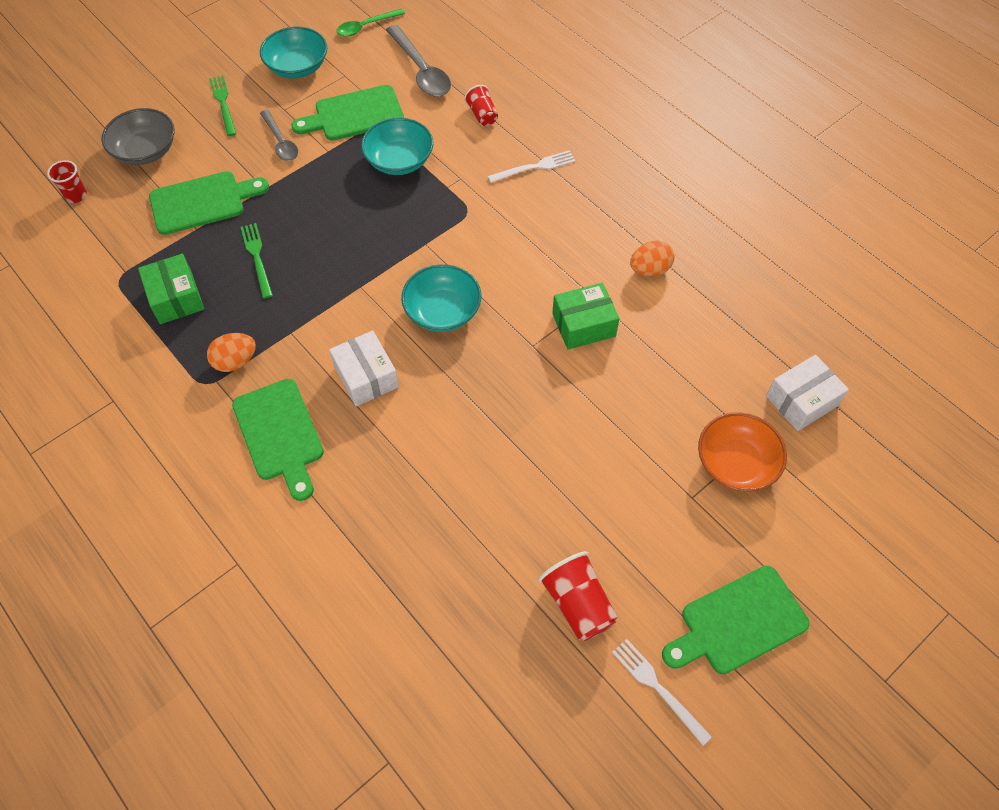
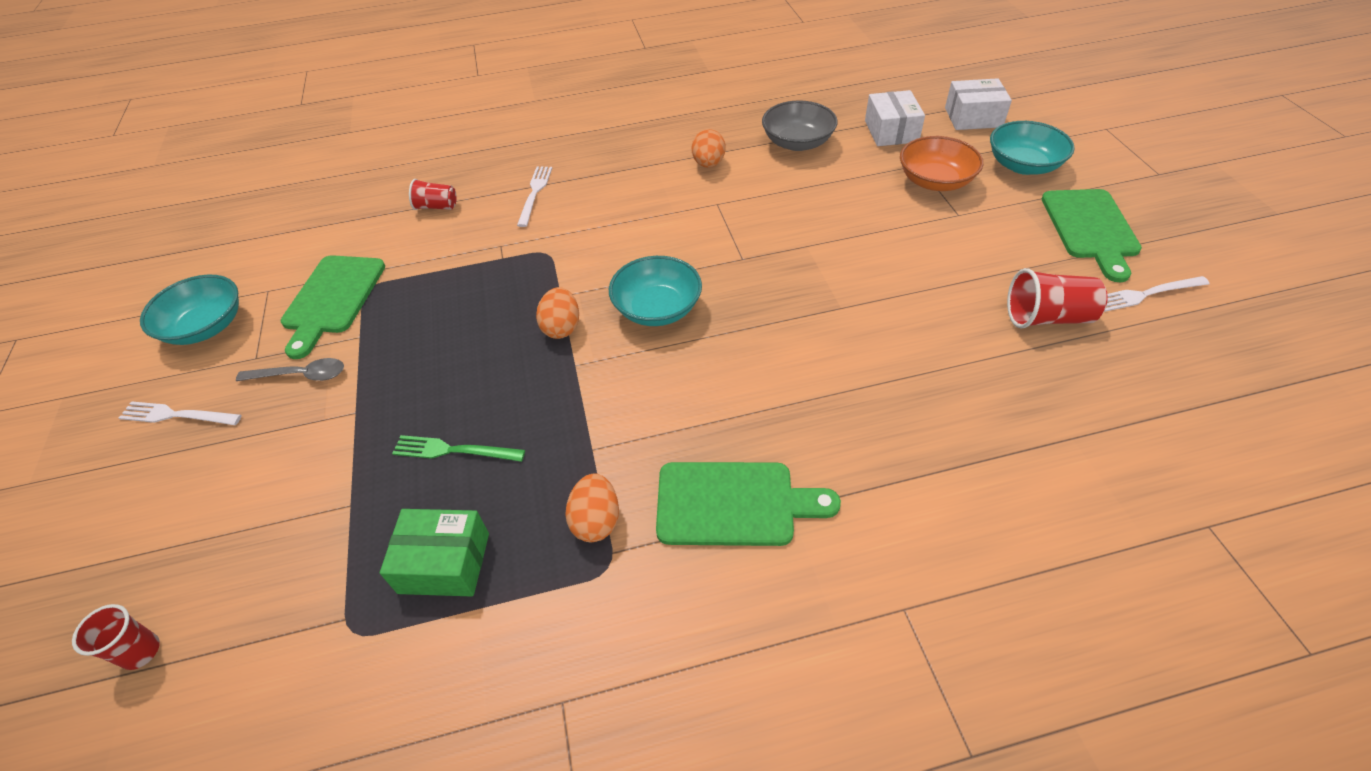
camera: 60 degrees left, 10 degrees down
(145, 151) = (157, 529): grey bowl -> grey bowl (797, 142)
(202, 202) = (313, 485): green cutting board -> none
(223, 103) = (177, 415): green fork -> white fork
(366, 27) = (220, 253): green spoon -> none
(366, 377) = (700, 396): white box -> white box (973, 117)
(393, 261) = (561, 327): none -> orange egg
(399, 160) = (433, 282): turquoise bowl -> turquoise bowl (1023, 165)
(421, 70) = (331, 230): grey spoon -> none
(583, 325) = (741, 219): green box -> none

